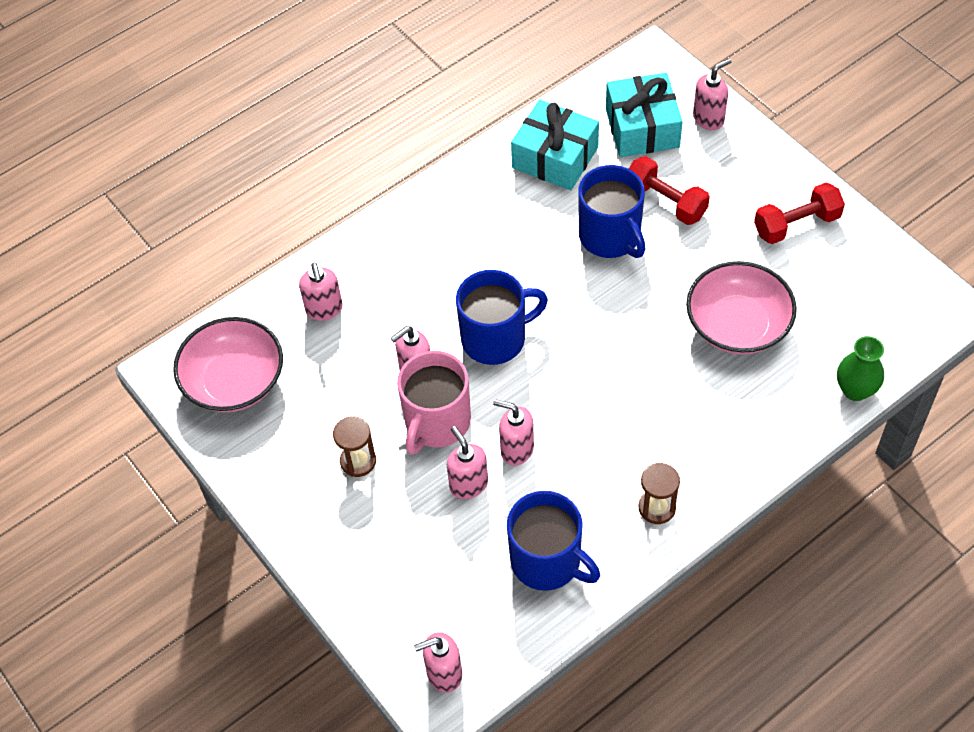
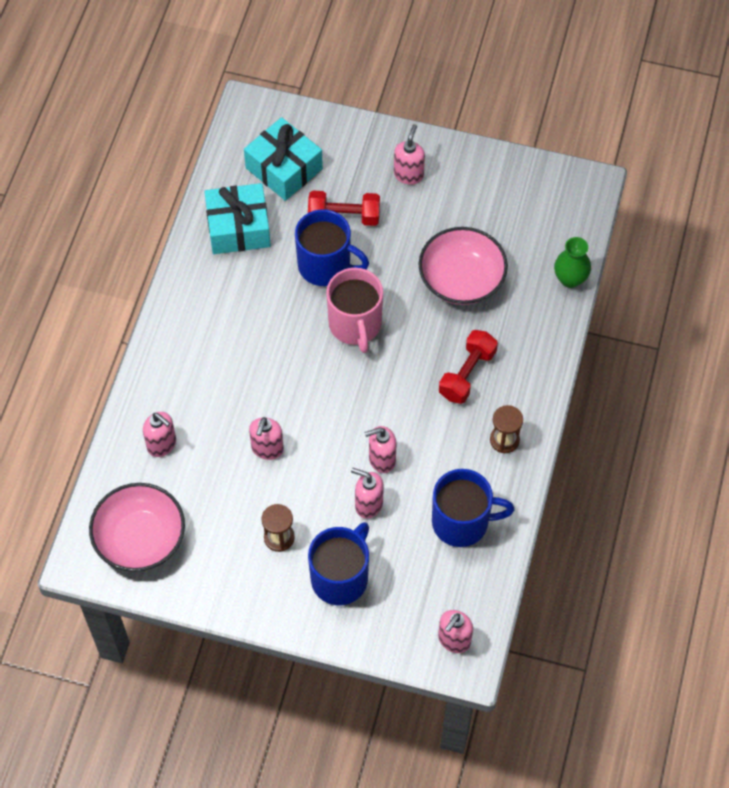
camera: 40 degrees left, 5 degrees up
(436, 422) = (311, 475): pink mug -> pink mug (355, 324)
(495, 338) = (304, 390): blue mug -> blue mug (340, 577)
(708, 119) = (326, 134): pink soap dispenser -> pink soap dispenser (408, 174)
(796, 224) = (446, 181): red dumbbell -> red dumbbell (467, 374)

